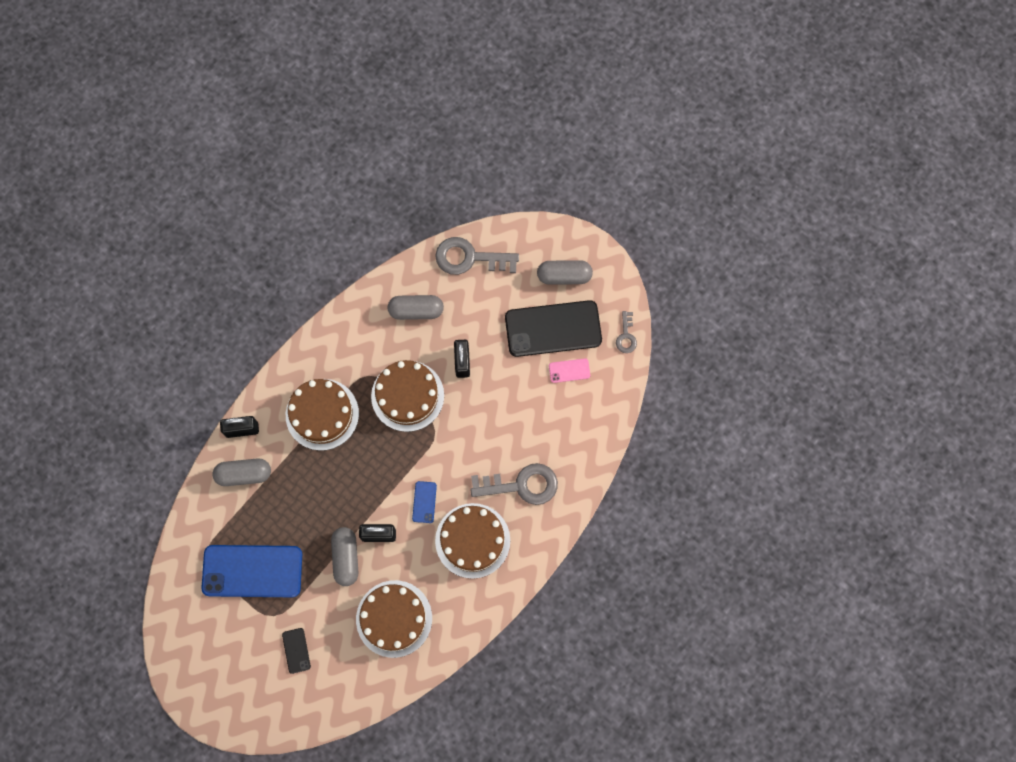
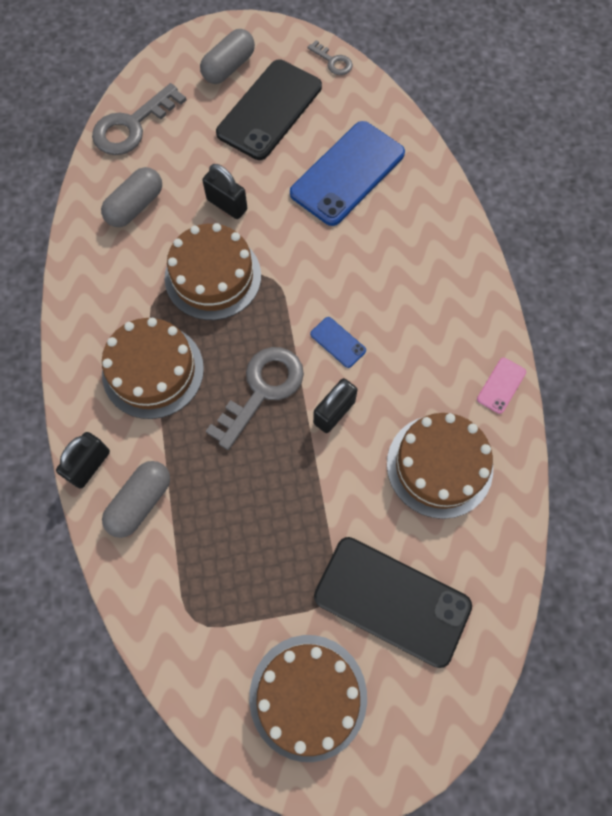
camera: 50 degrees left, 5 degrees down
(252, 571) = (258, 579): blue phone -> blue phone (347, 173)
(296, 650) = (392, 600): black phone -> black phone, size x2.36
(346, 558) = (330, 464): grey capsule -> none
(472, 540) = (418, 327): brown cake -> brown cake (308, 696)
(521, 485) = (399, 243): grey key -> grey key (262, 389)
(569, 370) = (322, 126): pink phone -> pink phone (501, 385)

